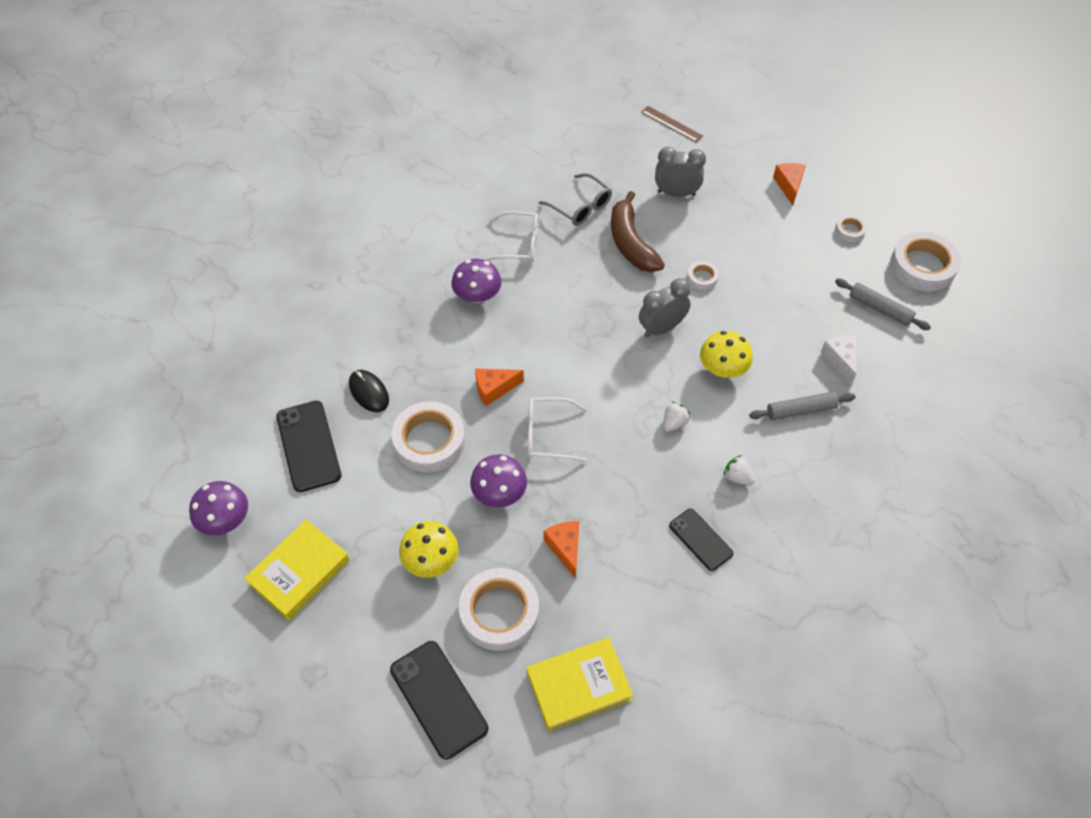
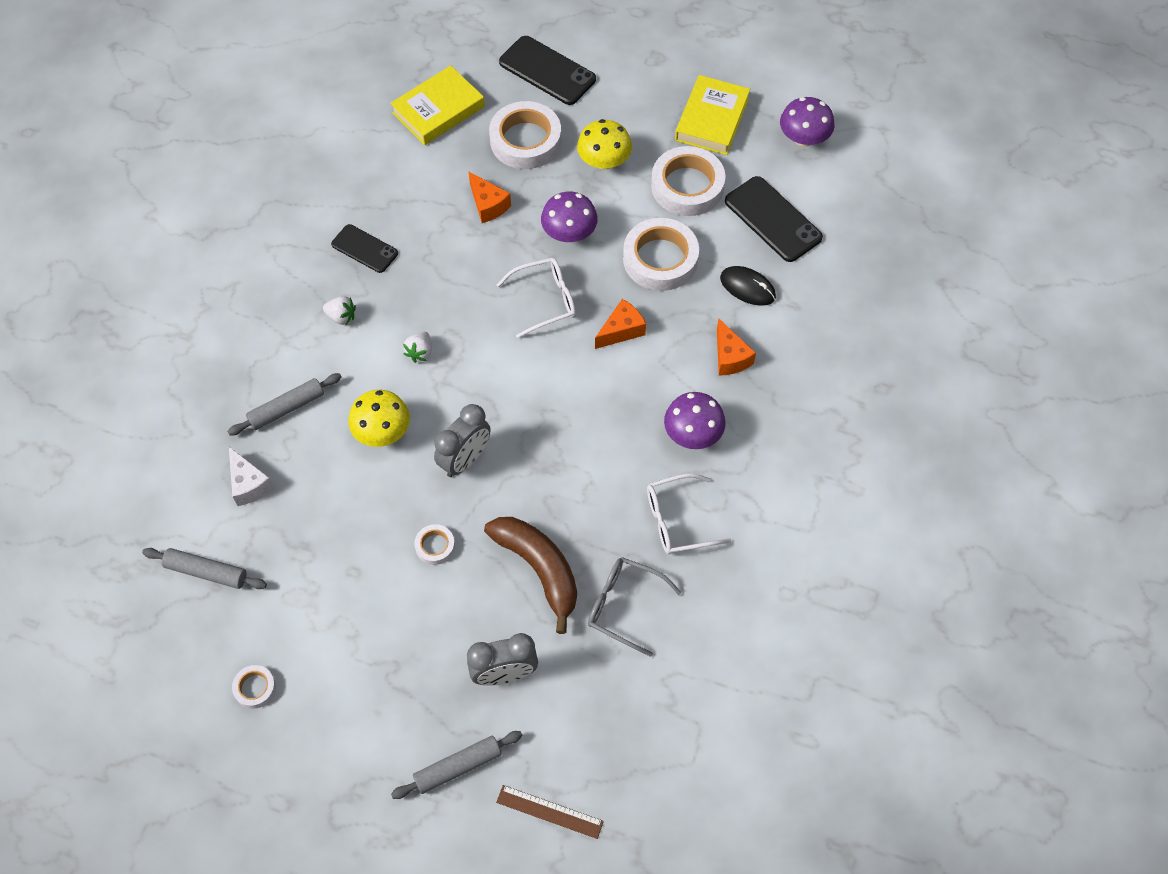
camera: 160 degrees right, 5 degrees up
(721, 157) = (458, 767): none -> grey rolling pin
(789, 186) = (350, 743): orange cheese -> orange cheese (730, 357)
(922, 266) = (153, 658): white tape -> white tape (687, 186)

